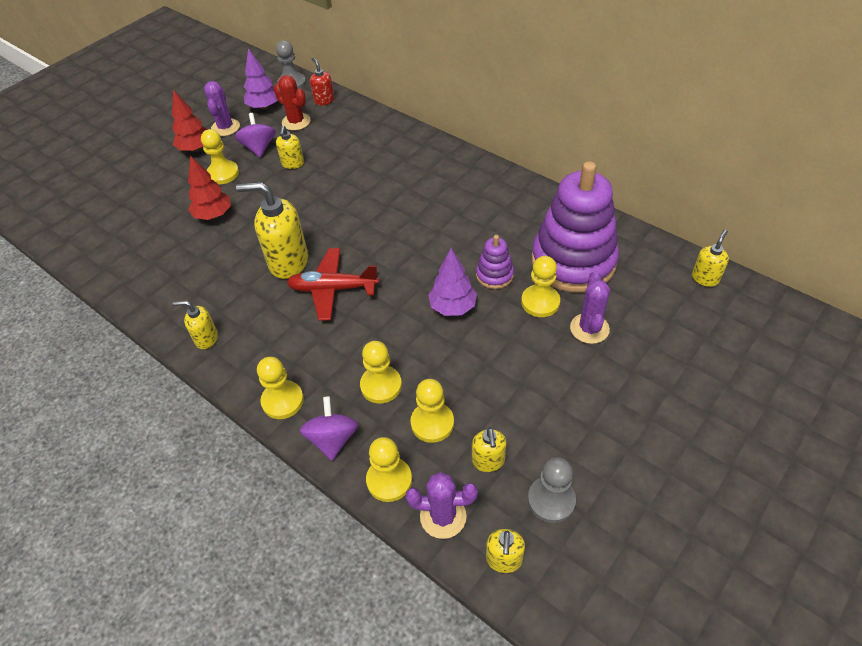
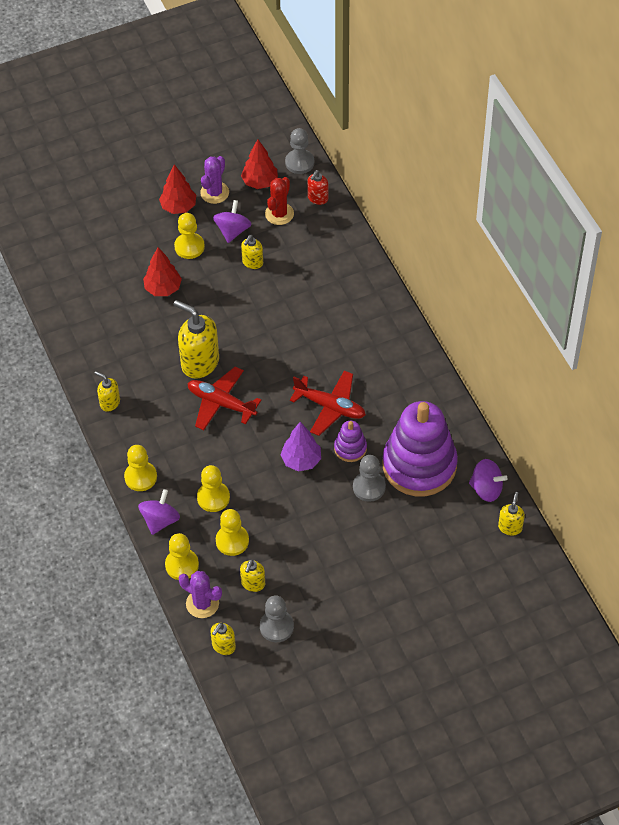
camera: 25 degrees right, 5 degrees up
(264, 107) = (260, 182): purple tree -> red tree
(296, 122) = (279, 214): red cactus -> red cactus turned 45 degrees clockwise
(324, 100) = (317, 198): red soap dispenser -> red soap dispenser turned 150 degrees counterclockwise
(447, 247) = (330, 407): none -> red plane
(540, 302) = (369, 487): yellow pawn -> grey pawn
(589, 328) = (389, 525): purple cactus -> none
(653, 255) = (486, 489): none -> purple spinning top
(705, 278) = (510, 527): yellow soap dispenser -> yellow soap dispenser turned 45 degrees counterclockwise

